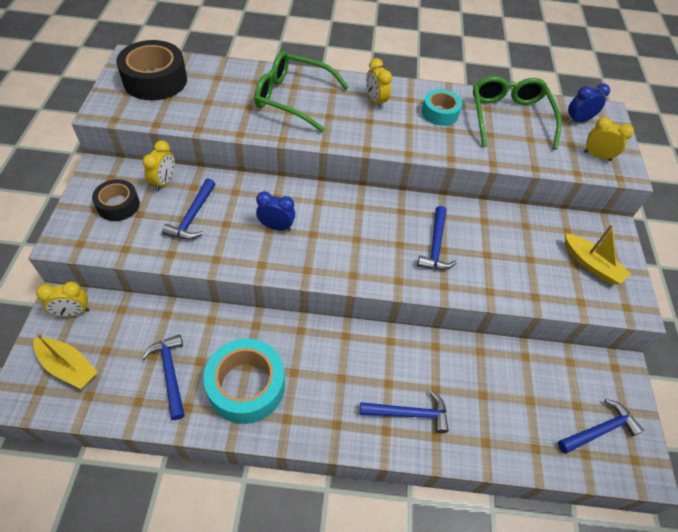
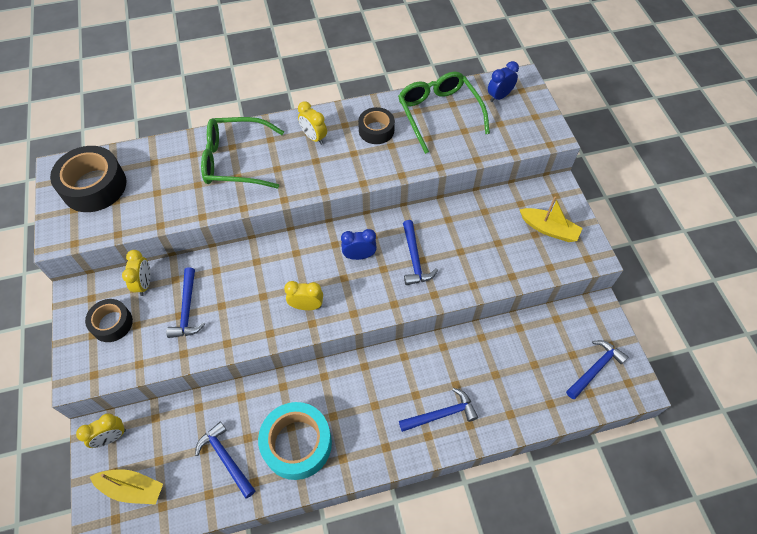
camera: 15 degrees left, 5 degrees up
(276, 227) = (268, 291): blue clock -> blue clock (359, 256)
(440, 113) = (376, 130): turquoise tape -> black tape
(597, 156) = (525, 128): yellow clock -> yellow clock (306, 306)

